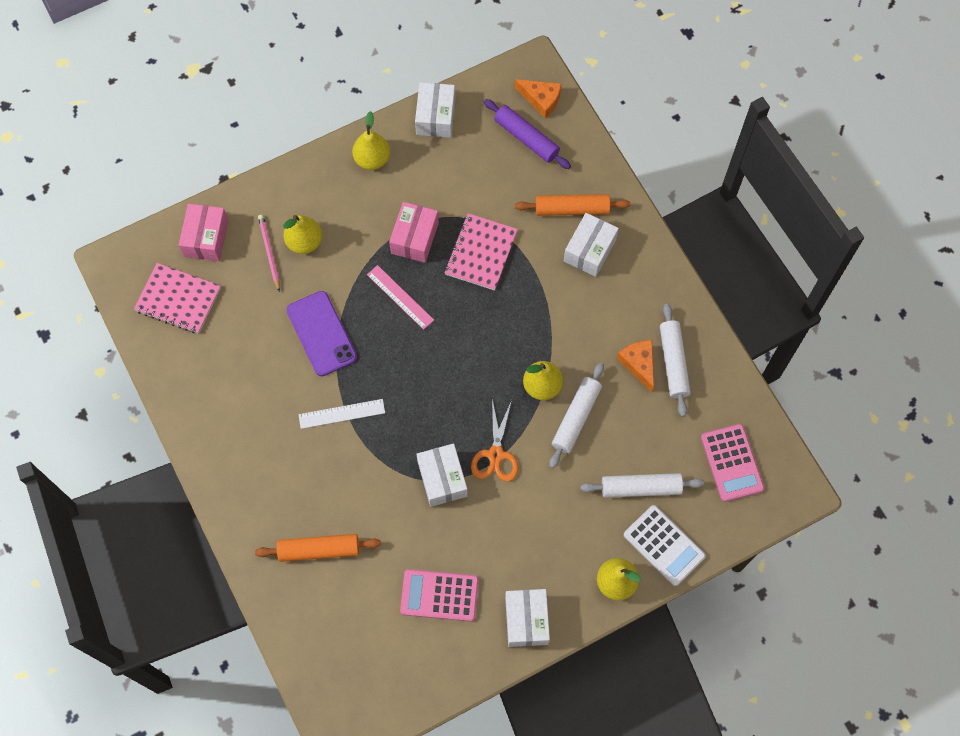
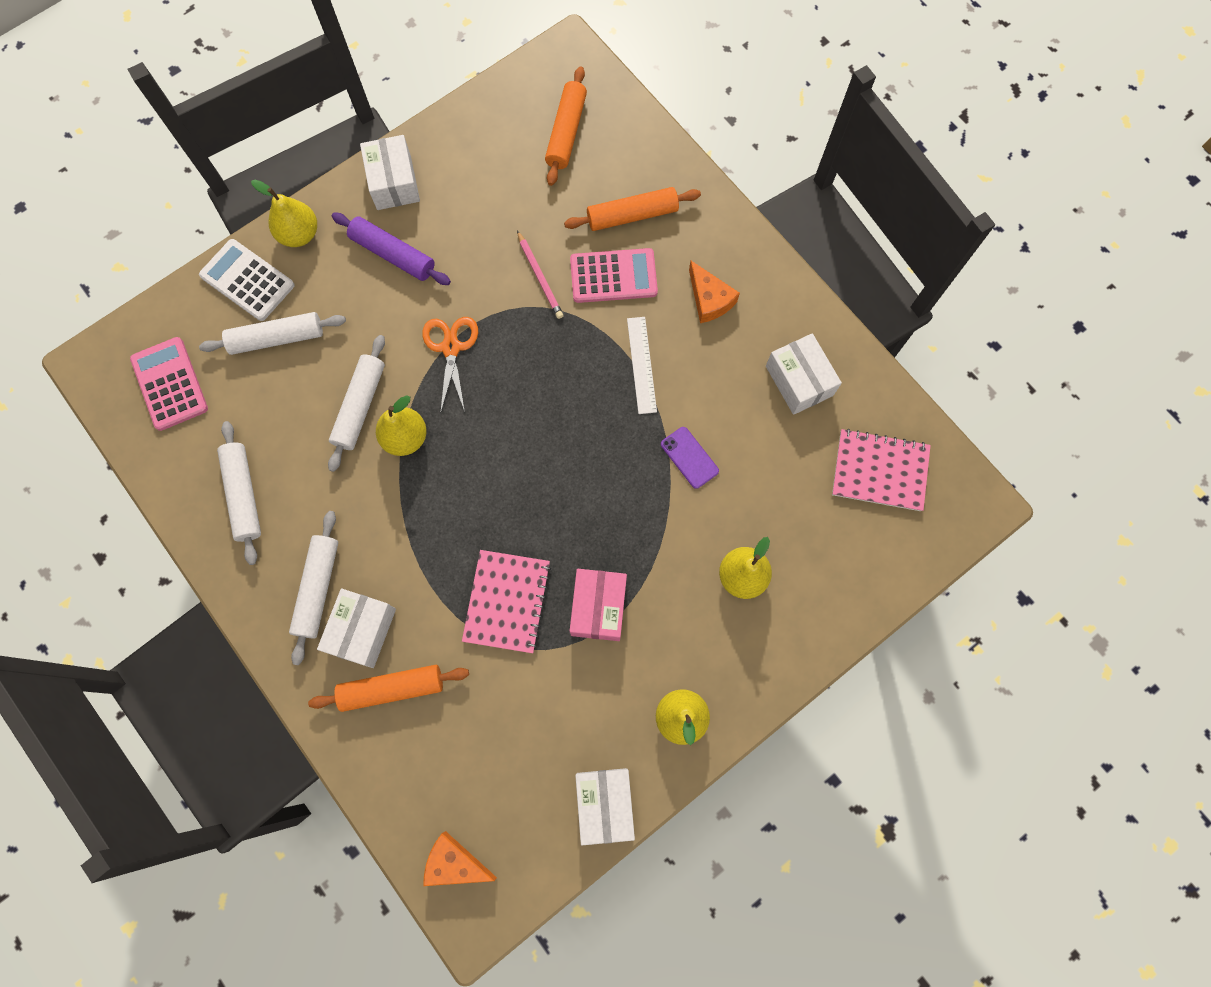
camera: 170 degrees right, 5 degrees up
(206, 238) = (871, 559): pink box -> none
(269, 252) = (784, 553): pink pencil -> pink pencil (540, 277)
(321, 333) = (689, 457): purple phone -> purple phone, size x0.57
(342, 414) = (641, 365): white ruler -> white ruler turned 75 degrees counterclockwise
(360, 645) = (566, 132): none -> orange rolling pin
(400, 297) = (601, 522): pink ruler -> none
(439, 595) = (491, 191): pink calculator -> pink calculator (613, 276)
(442, 479) = (509, 311): white box -> white box (799, 381)
(526, 138) = (468, 792): purple rolling pin -> purple rolling pin (393, 254)
(620, 284) = (318, 588): none -> white rolling pin
(639, 364) = (287, 486): orange cheese -> orange cheese (709, 299)

